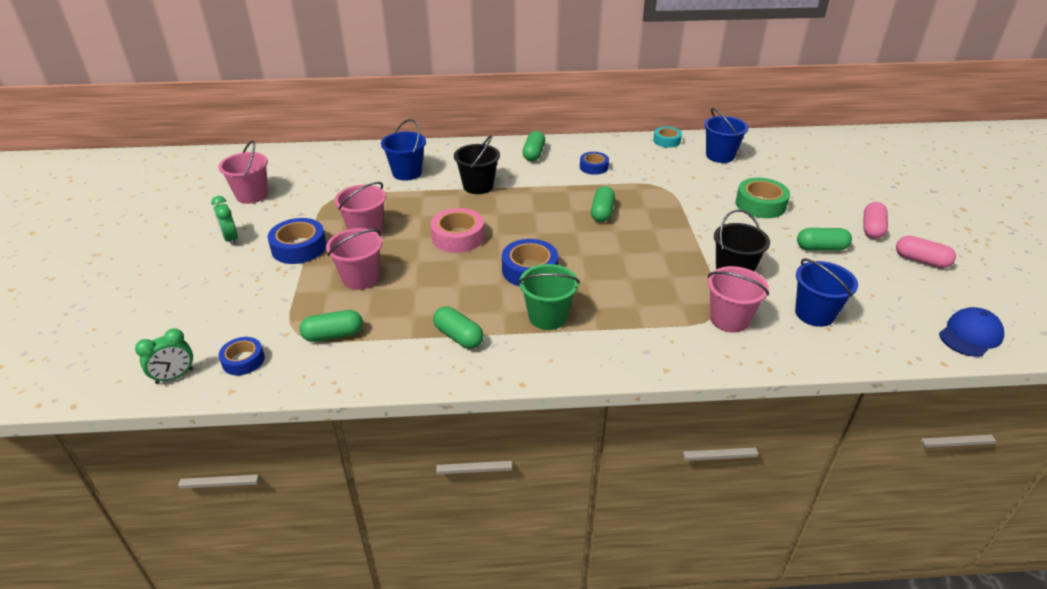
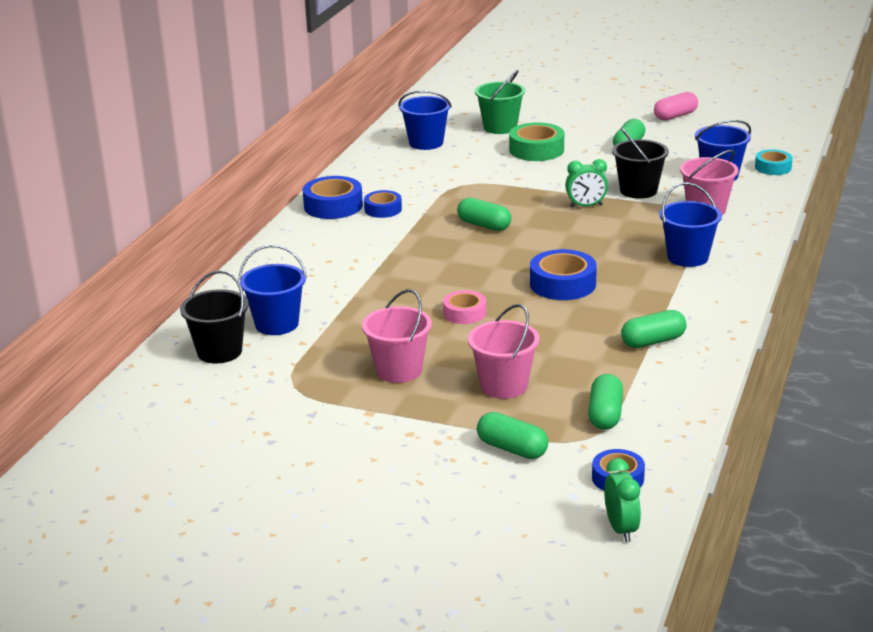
camera: 65 degrees left, 10 degrees down
(231, 239) = (332, 475): green clock -> green clock (586, 206)
(252, 195) = (219, 450): pink bucket -> none
(299, 247) = (400, 422): blue tape -> blue tape (333, 206)
(458, 237) = (464, 313): pink tape -> pink tape, size x0.63
(478, 186) = (359, 283): black bucket -> black bucket (219, 351)
(534, 154) = (315, 236): green capsule -> green capsule (512, 449)
(547, 317) = (650, 290): green bucket -> green bucket (500, 127)
(623, 326) = (687, 257): none -> blue bucket
(666, 141) = (365, 159): turquoise tape -> turquoise tape (773, 167)
(872, 229) = (615, 118): pink capsule -> none
(970, 335) = (779, 131): blue cap -> none

